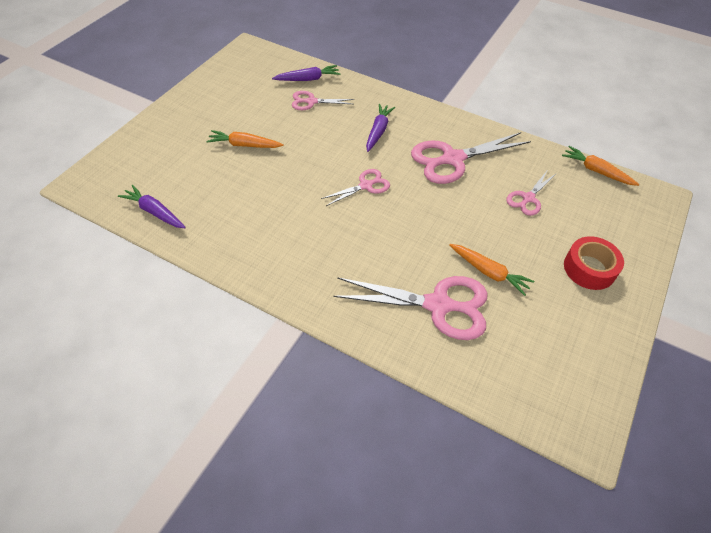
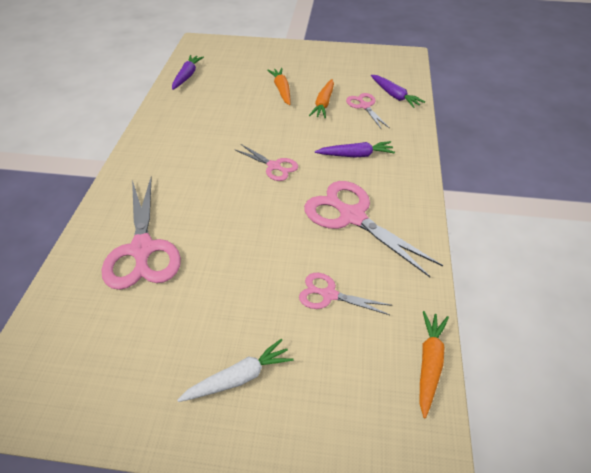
camera: 70 degrees right, 5 degrees down
(488, 272) = (197, 280): orange carrot -> orange carrot (323, 103)
(589, 268) = (239, 377): red tape -> white carrot

